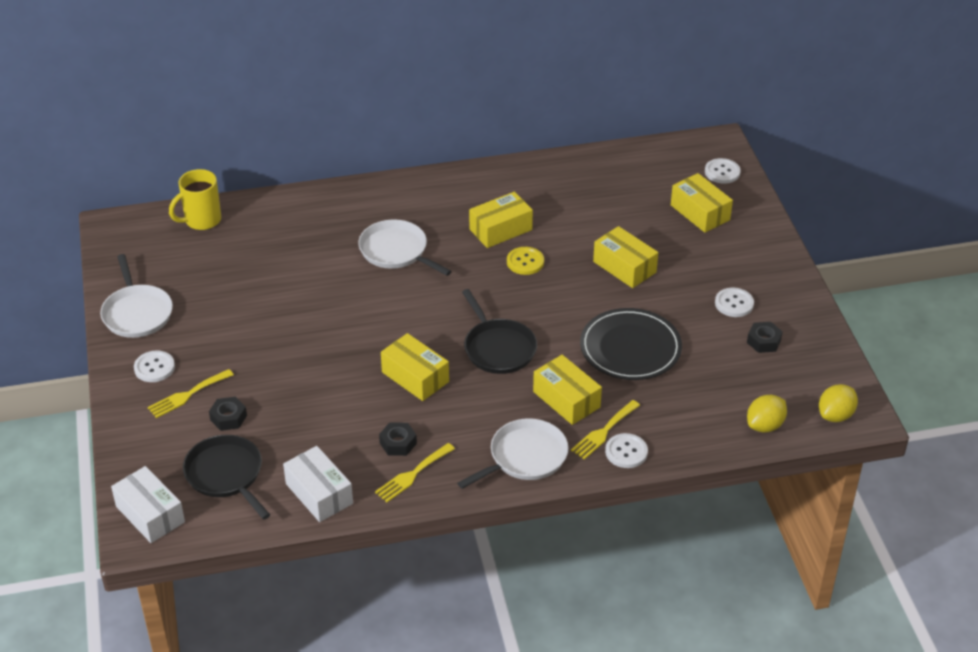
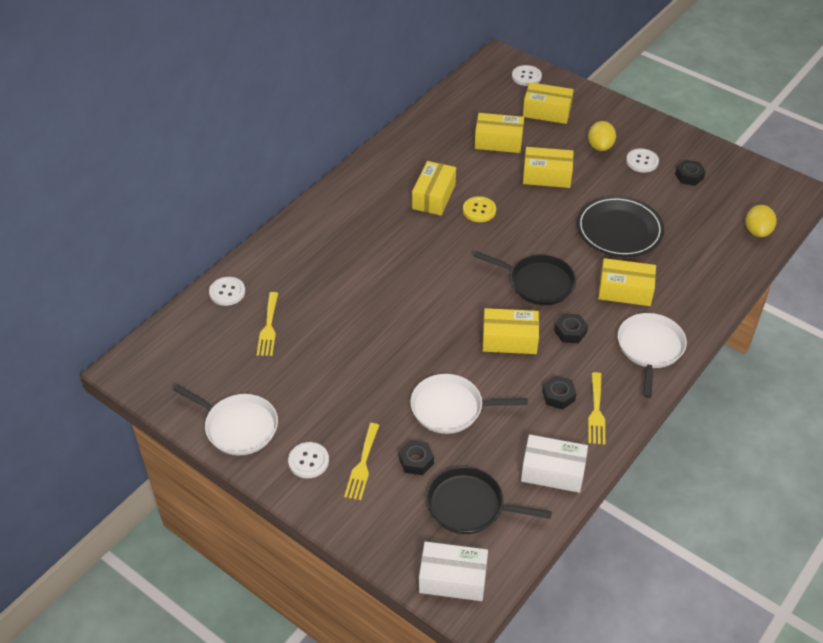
camera: 40 degrees left, 5 degrees up
(201, 220) = (198, 320): yellow mug -> none
(396, 251) = (380, 255): white pan -> white pan (450, 408)
(474, 402) = (570, 332): none -> black nut
(604, 432) = (674, 298): yellow fork -> yellow fork (268, 327)
(619, 215) = (498, 141): none -> yellow box
(626, 452) = (704, 302): white button -> white button (227, 292)
(835, 415) = (785, 199): yellow lemon -> yellow lemon (600, 146)

